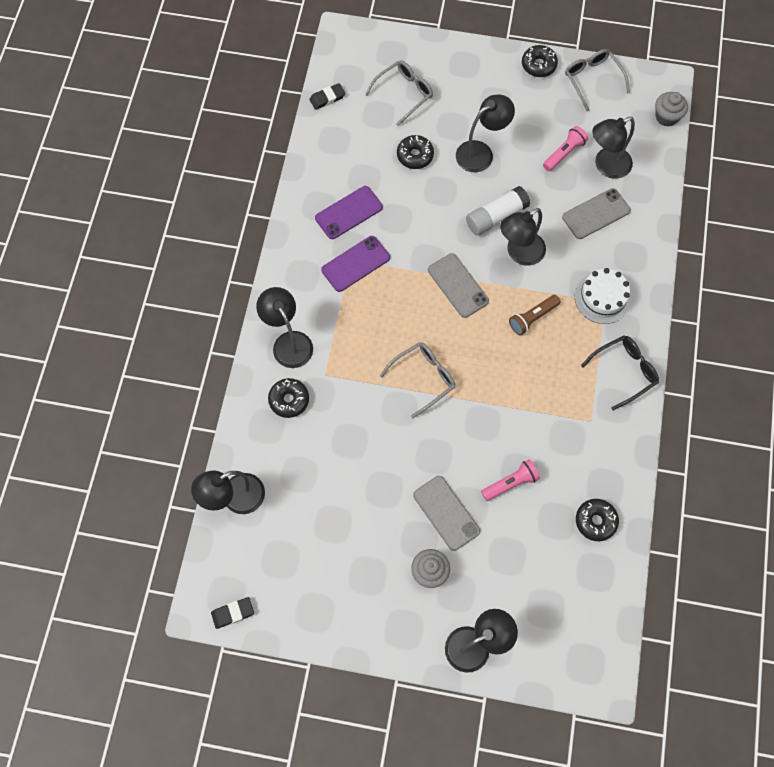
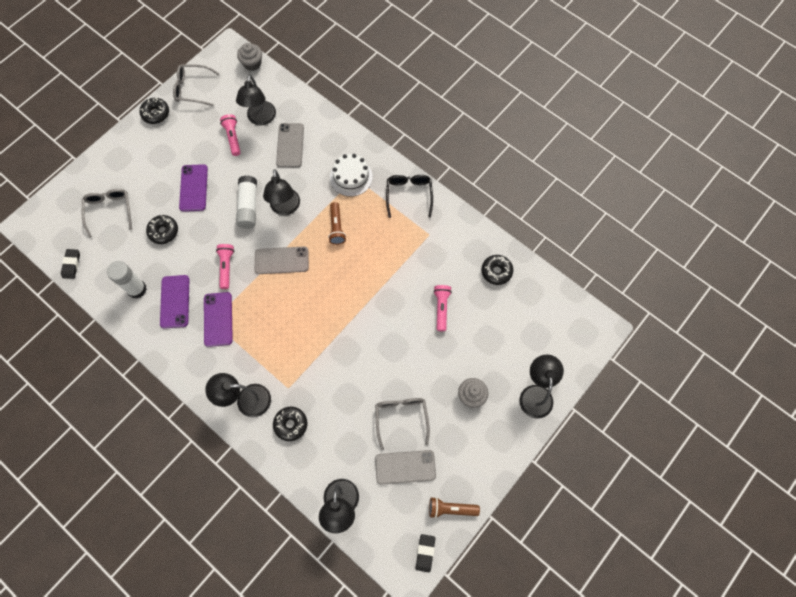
camera: 60 degrees left, 0 degrees up
(293, 616) = (451, 509): none -> brown flashlight
(339, 171) = (137, 289): none -> white glue stick
(415, 237) = (226, 267): none -> pink flashlight
(423, 378) = (334, 322): grey glasses -> grey glasses (401, 418)
(446, 513) = (437, 362): grey phone -> grey phone (405, 467)
(481, 152) = (193, 188): black lamp -> purple phone

